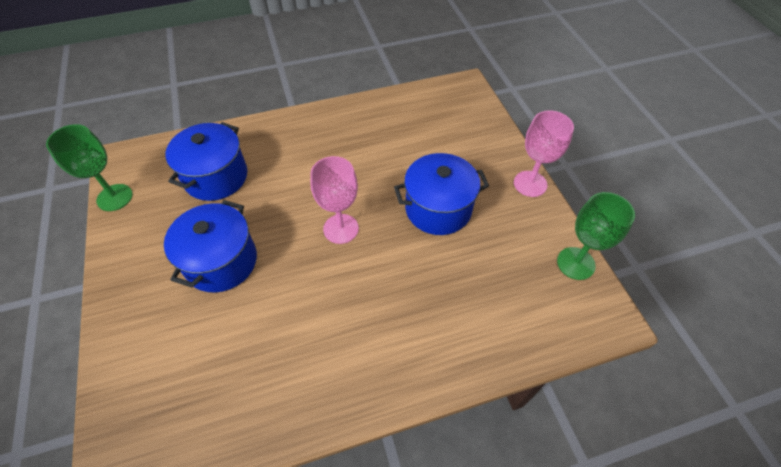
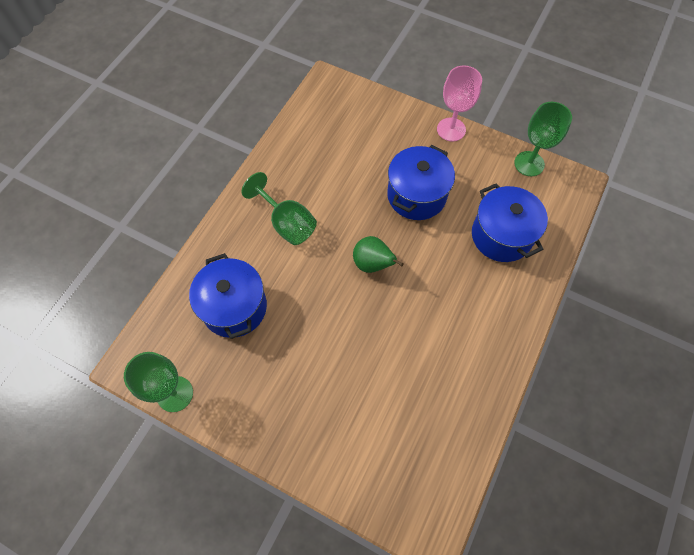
camera: 45 degrees left, 10 degrees up
(221, 261) = (323, 359): blue pot -> blue pot (501, 235)
(318, 153) = (287, 223): none -> green goblet
(341, 229) = (372, 264): pink goblet -> green pear

